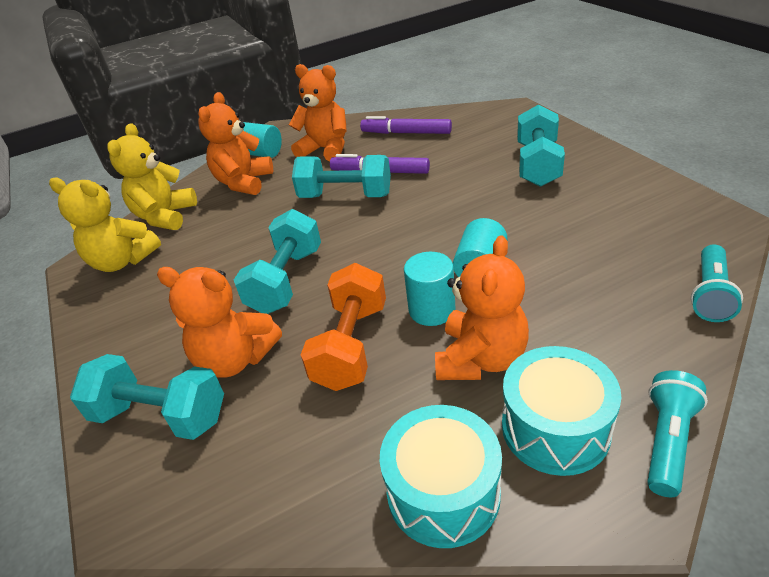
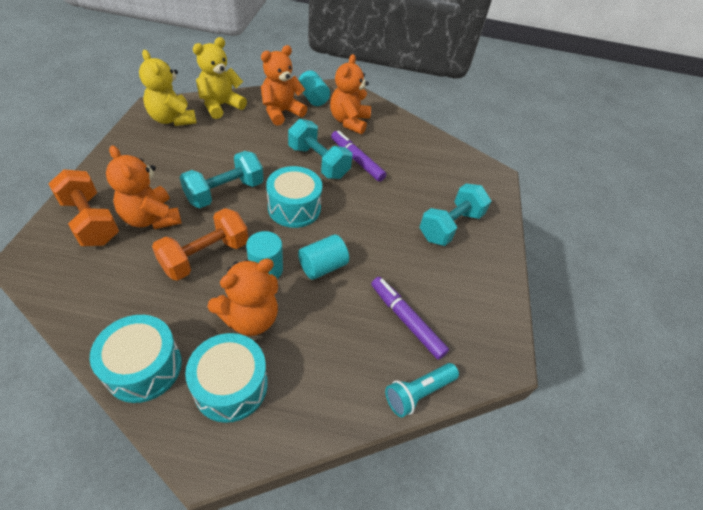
camera: 25 degrees right, 10 degrees up
(160, 415) = (91, 221): turquoise dumbbell -> orange dumbbell
(326, 149) = (349, 121): orange teddy bear -> orange teddy bear turned 135 degrees counterclockwise
(379, 244) = (294, 208): none -> turquoise drum
(406, 133) = (407, 143): purple marker -> purple marker (406, 320)
(667, 441) = (269, 444): turquoise flashlight -> none

